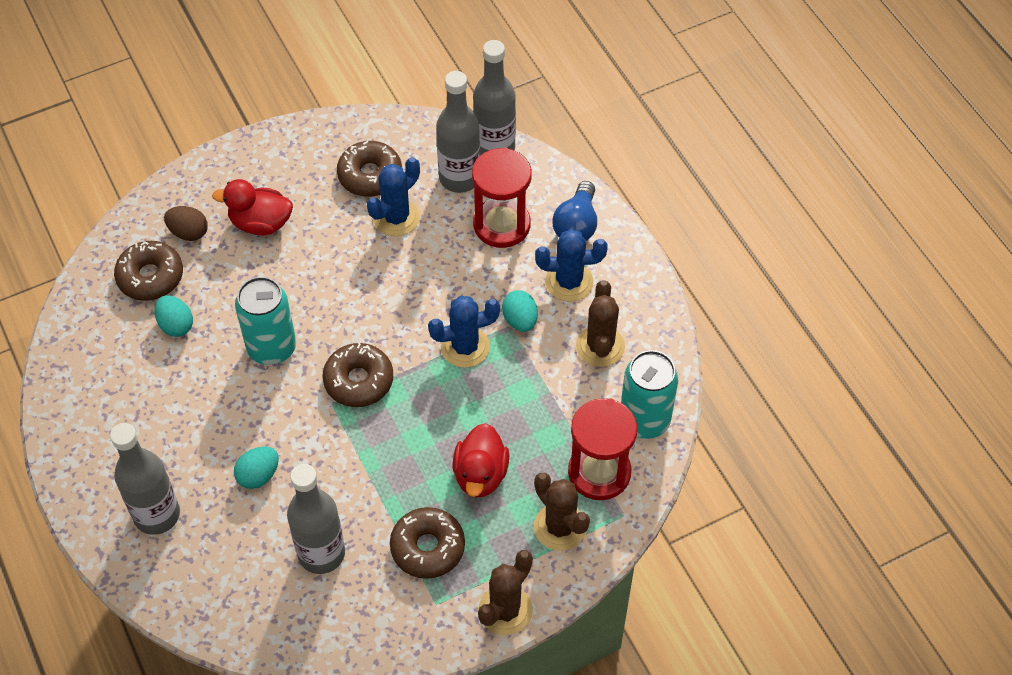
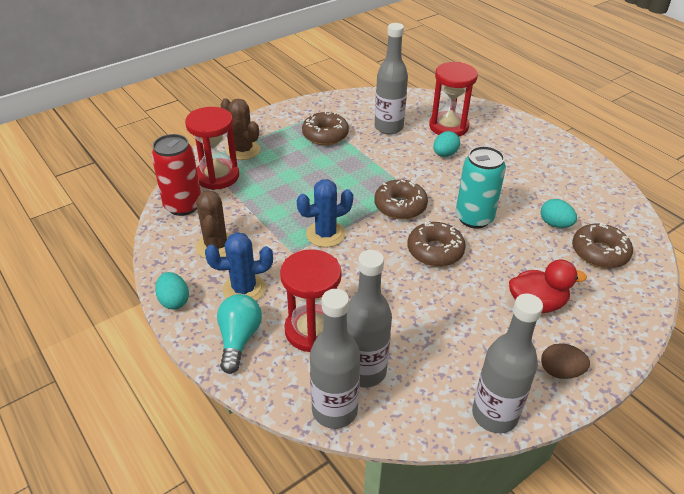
camera: 170 degrees right, 15 degrees down
(157, 515) = (496, 133): grey bottle -> grey bottle (494, 415)
(189, 232) = (594, 289): brown egg -> brown egg (560, 371)
(224, 542) = (448, 127): none -> red hourglass
(370, 175) = (456, 362): brown donut -> brown donut (435, 251)
(396, 217) = (415, 324): blue cactus -> none
(480, 474) = (299, 168): red duck -> none
(505, 610) = (273, 117): brown cactus -> none
(520, 320) = (284, 256): turquoise egg -> turquoise egg (174, 301)
(576, 225) = (239, 339): blue light bulb -> turquoise light bulb
(644, 420) = (183, 206): turquoise can -> red can

